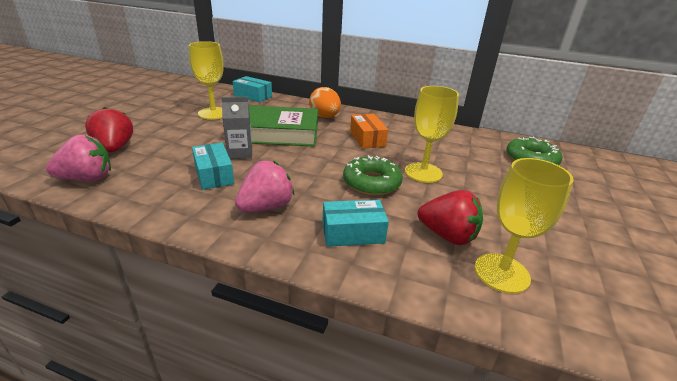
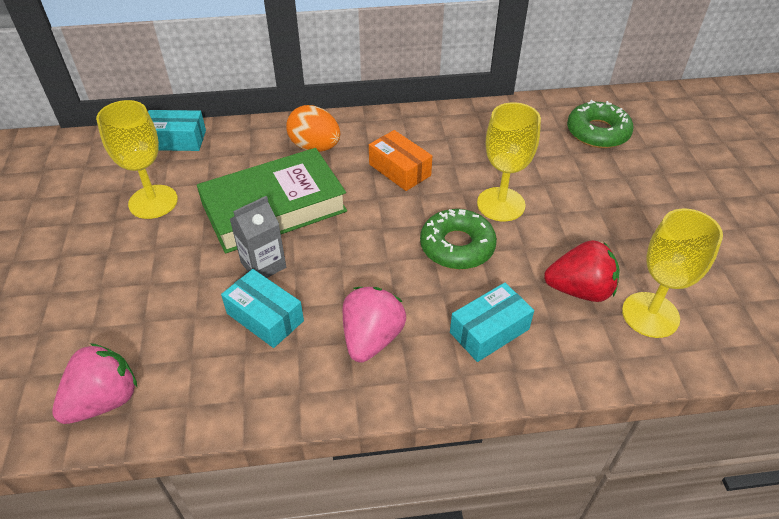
camera: 25 degrees left, 15 degrees up
(115, 148) = (80, 332): red strawberry -> none

